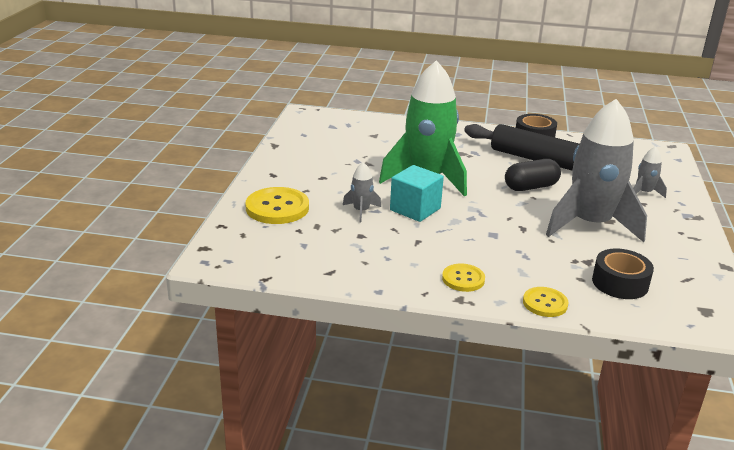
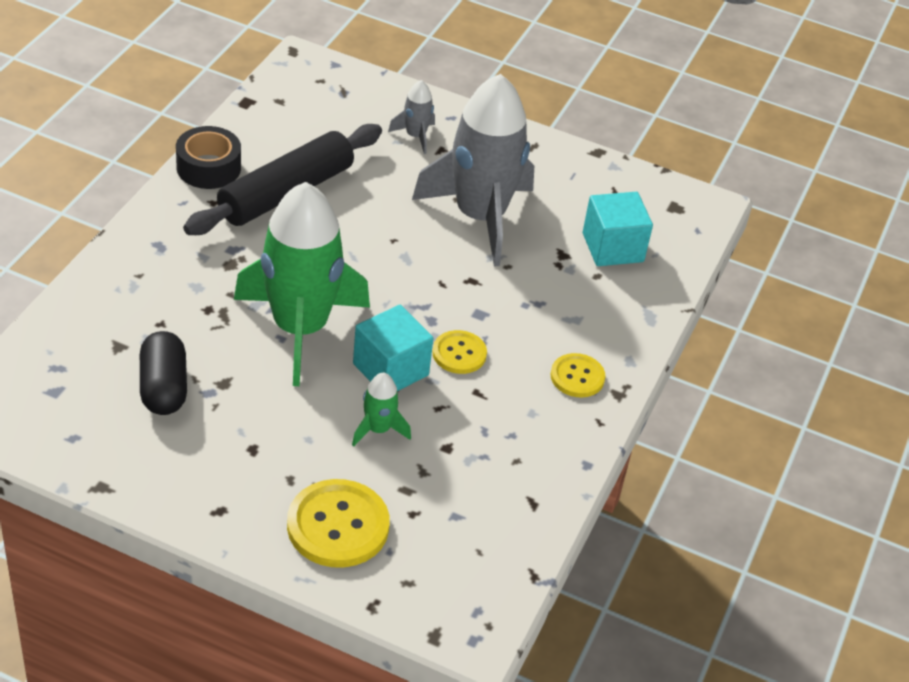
camera: 80 degrees left, 15 degrees up
(361, 211) = (378, 429): grey rocket -> green rocket
(531, 187) = (365, 231): black capsule -> black capsule (163, 388)
(545, 303) = (640, 324): yellow button -> yellow button (459, 354)
(620, 283) = (612, 247): black tape -> turquoise cube

